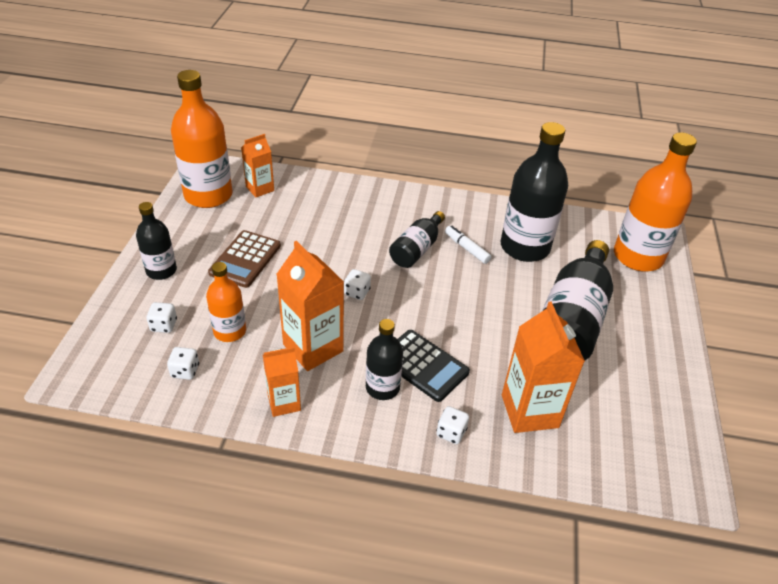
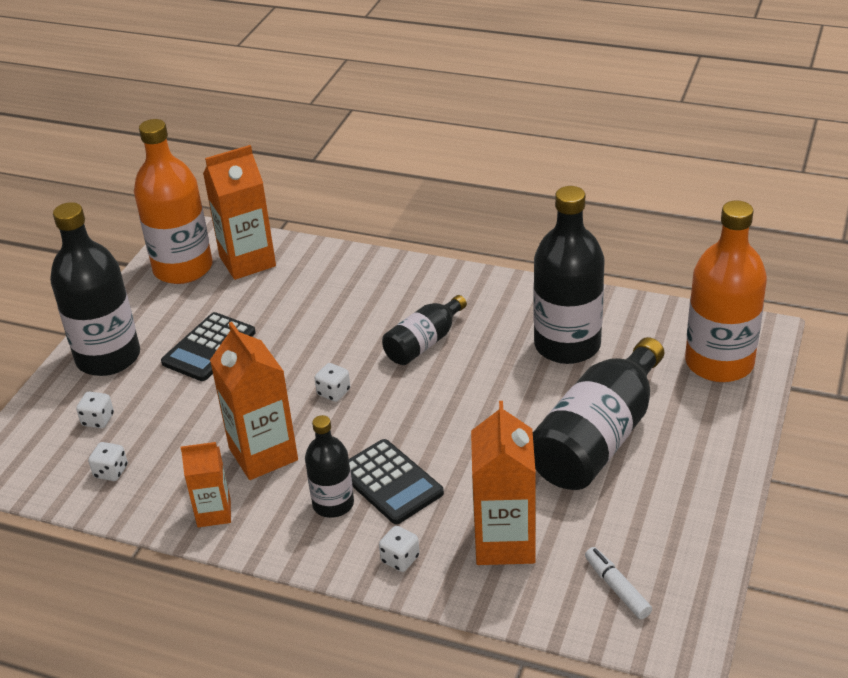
camera: 15 degrees right, 5 degrees down
(161, 271) = (108, 357): black bottle -> black bottle, size x1.79
(230, 331) = (171, 430): orange bottle -> none
(245, 259) = (209, 348): brown calculator -> black calculator
(260, 189) = (247, 261): orange carton -> orange carton, size x1.67
(466, 248) = (489, 344): white marker -> white marker (617, 588)

